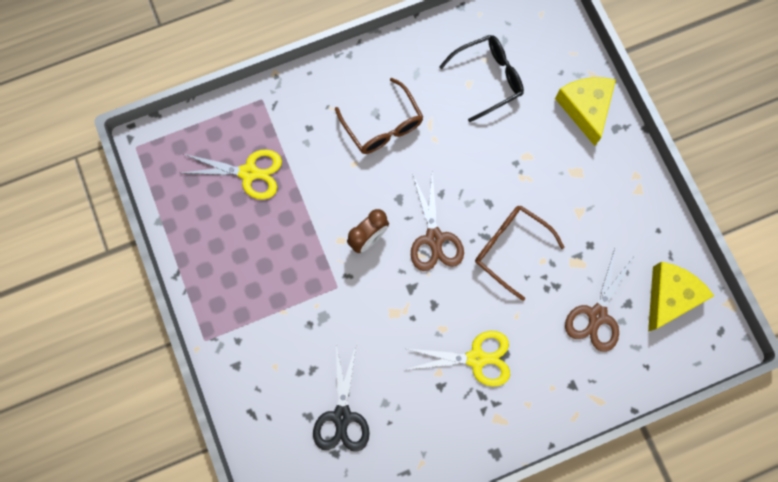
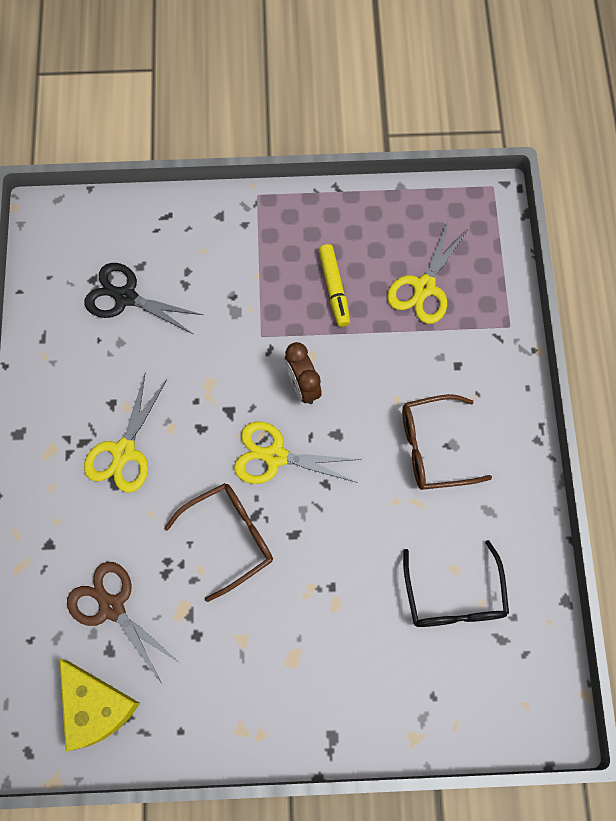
camera: 110 degrees right, 5 degrees down
(274, 243) = (334, 288): none -> yellow marker
(434, 238) = (275, 456): brown scissors -> yellow scissors
(585, 108) = (373, 707): yellow cheese -> none

